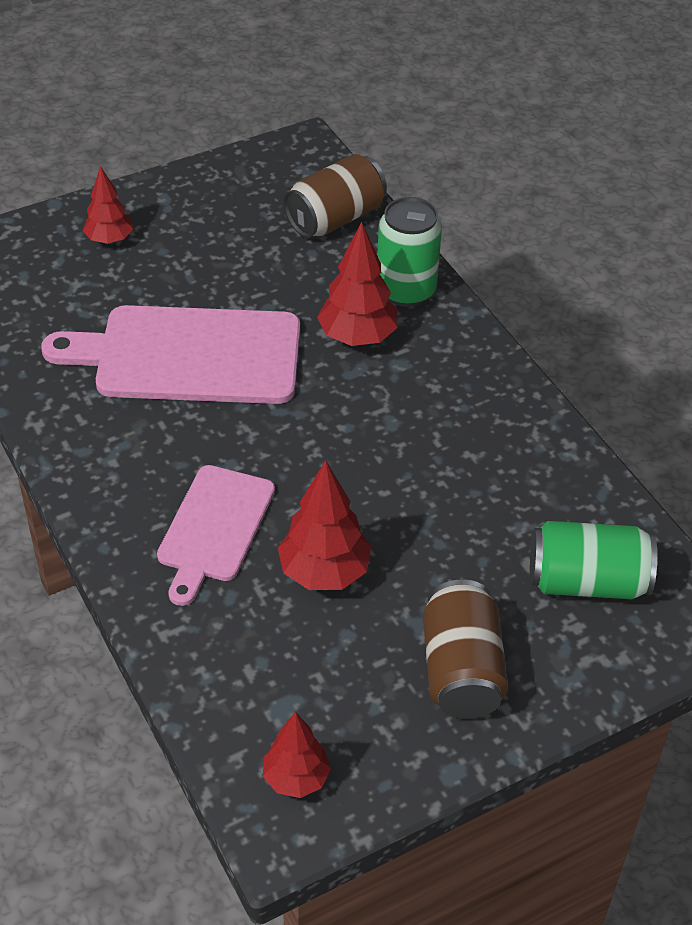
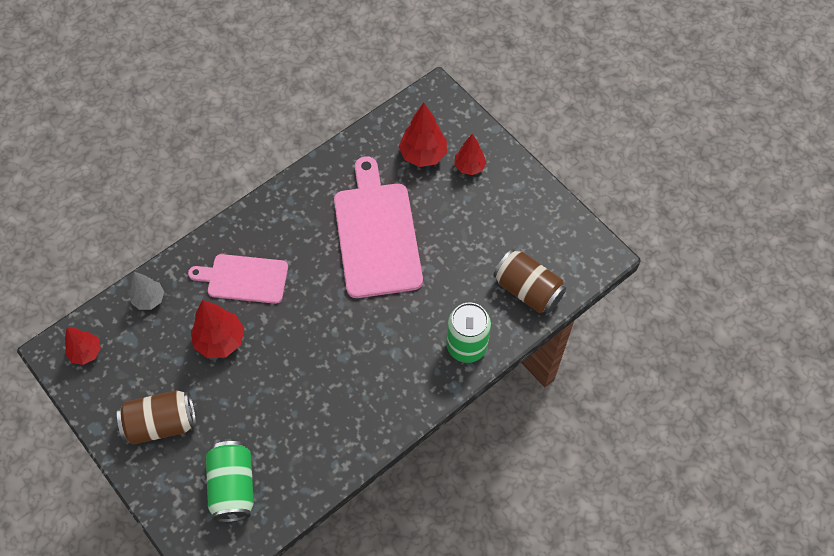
camera: 80 degrees right, 15 degrees up
(213, 669) = (149, 299): none -> grey tree
(357, 337) = (414, 324): red tree -> red tree (423, 155)

